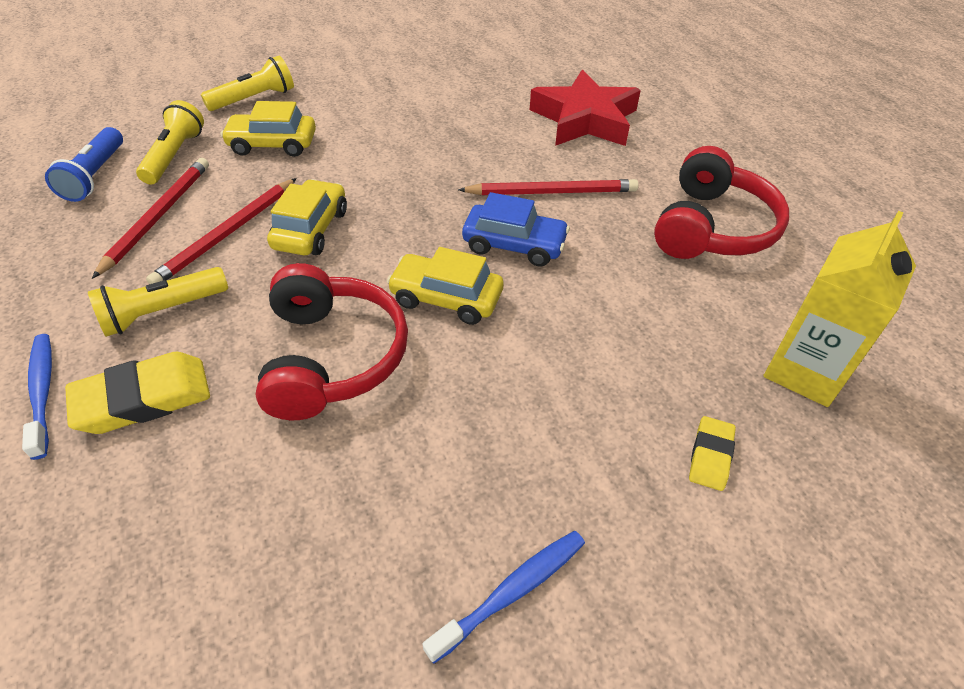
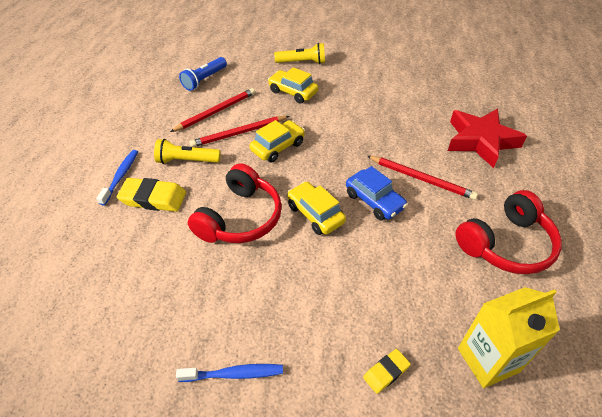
camera: 35 degrees right, 0 degrees up
(175, 155) = (244, 81): yellow flashlight -> none

